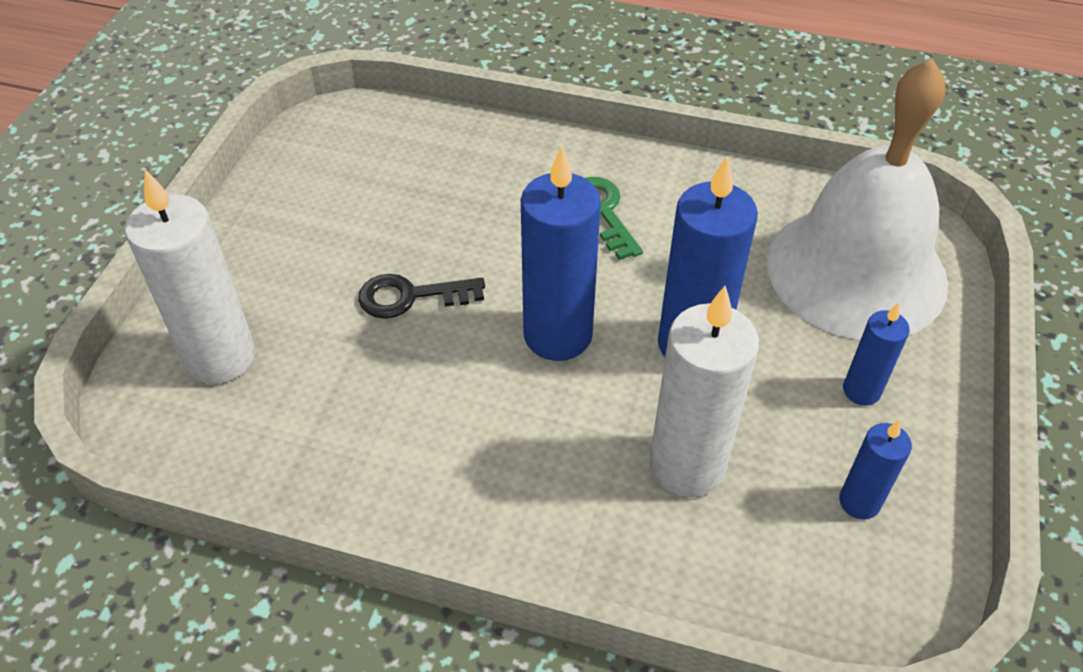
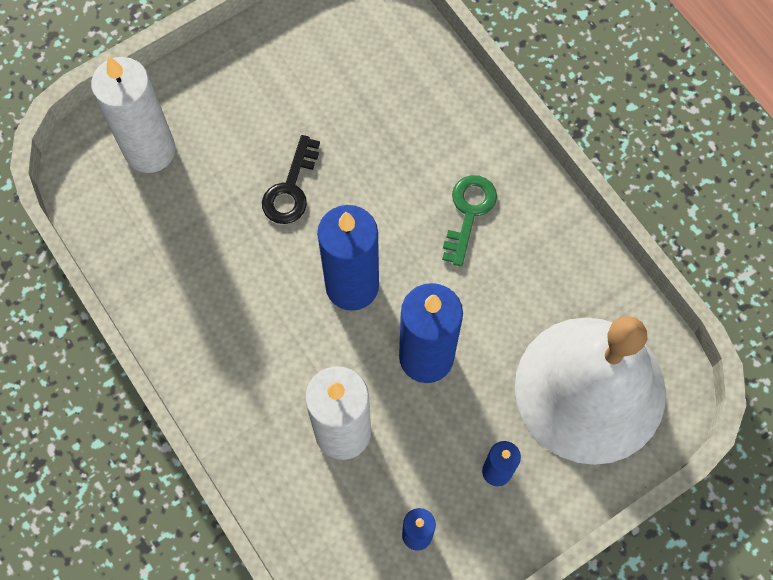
camera: 40 degrees right, 20 degrees up
(411, 296) = (290, 188): black key -> black key turned 105 degrees counterclockwise

